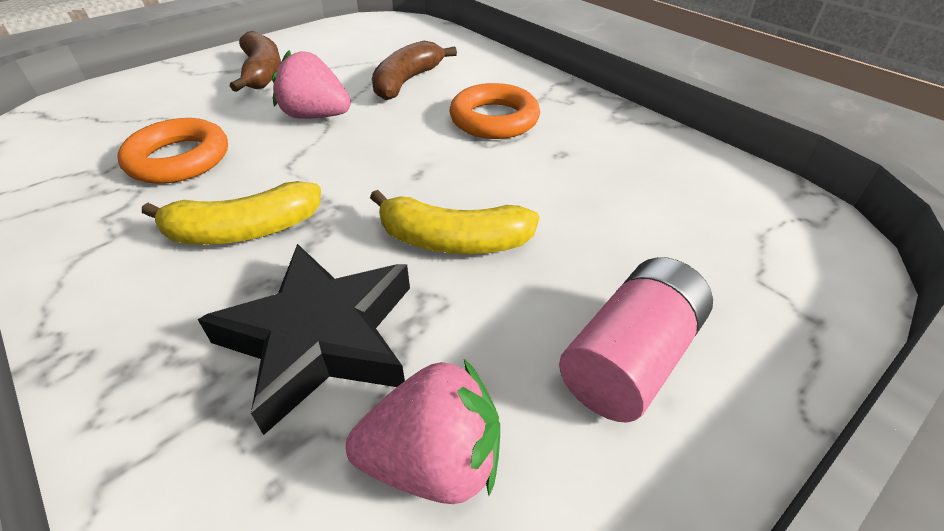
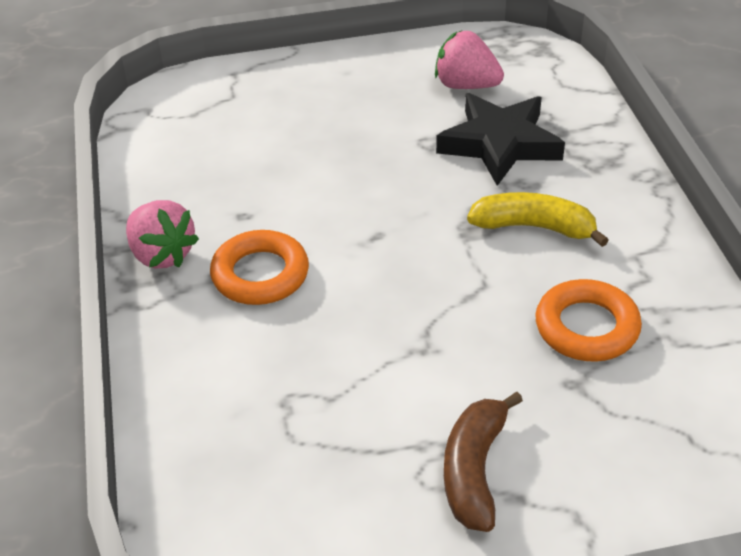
camera: 150 degrees left, 0 degrees up
(316, 116) = (434, 346): pink strawberry -> pink strawberry (162, 254)
(407, 81) = (301, 374): brown banana -> none
(453, 241) = (389, 172): yellow banana -> none
(630, 359) = (346, 88): pink battery -> none

